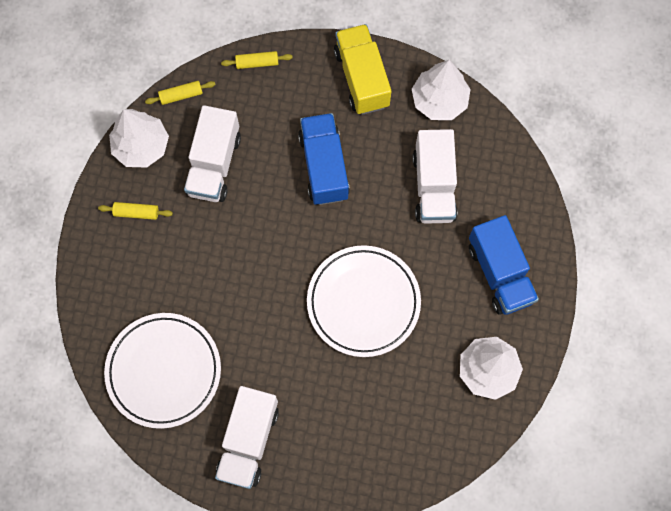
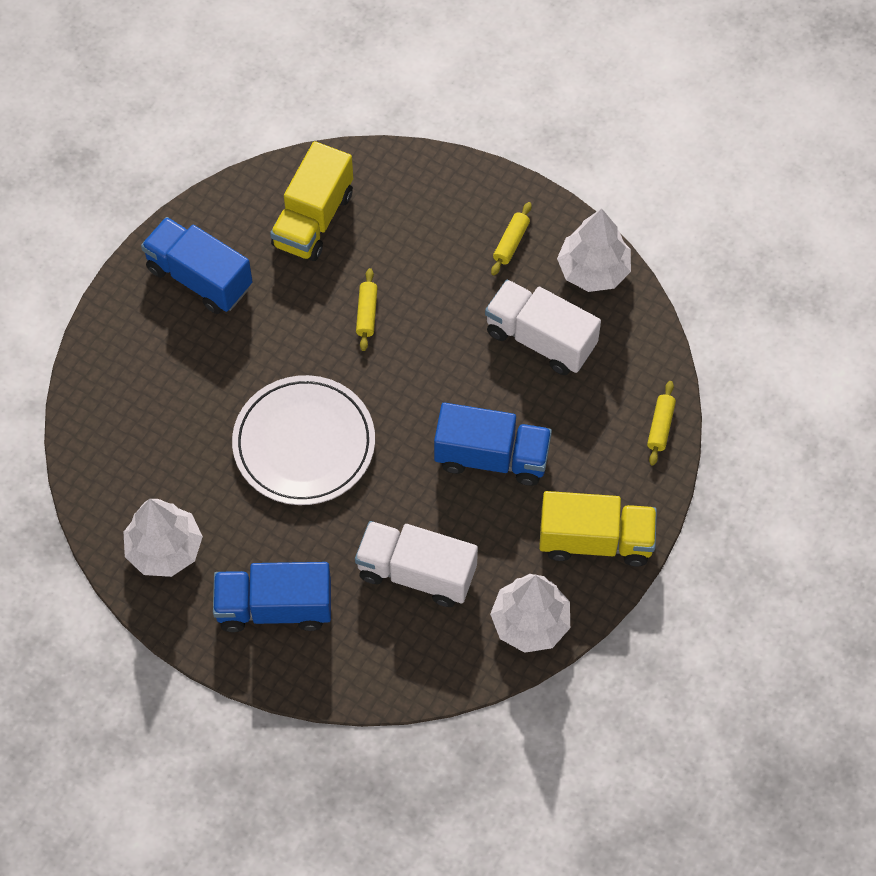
camera: 110 degrees right, 10 degrees down
(164, 371) = (313, 219): white plate -> yellow truck
(181, 95) = (646, 330): yellow rolling pin -> yellow rolling pin (367, 313)
(248, 441) = (199, 278): white truck -> blue truck

